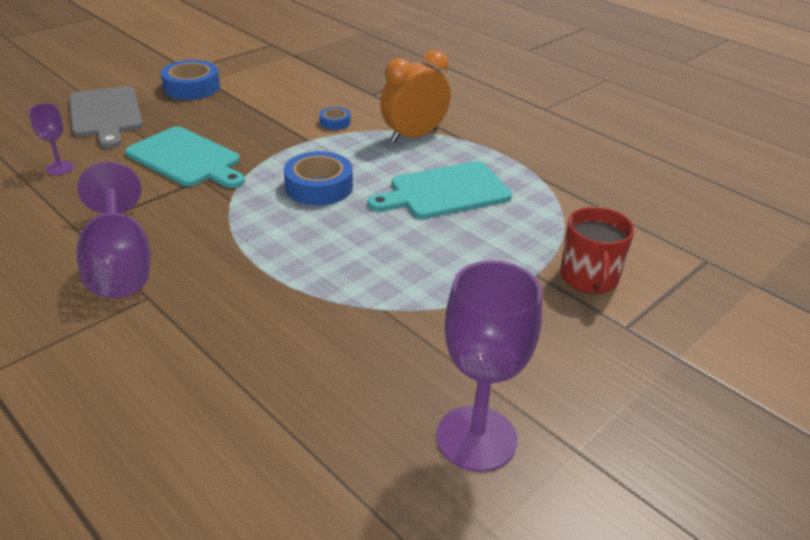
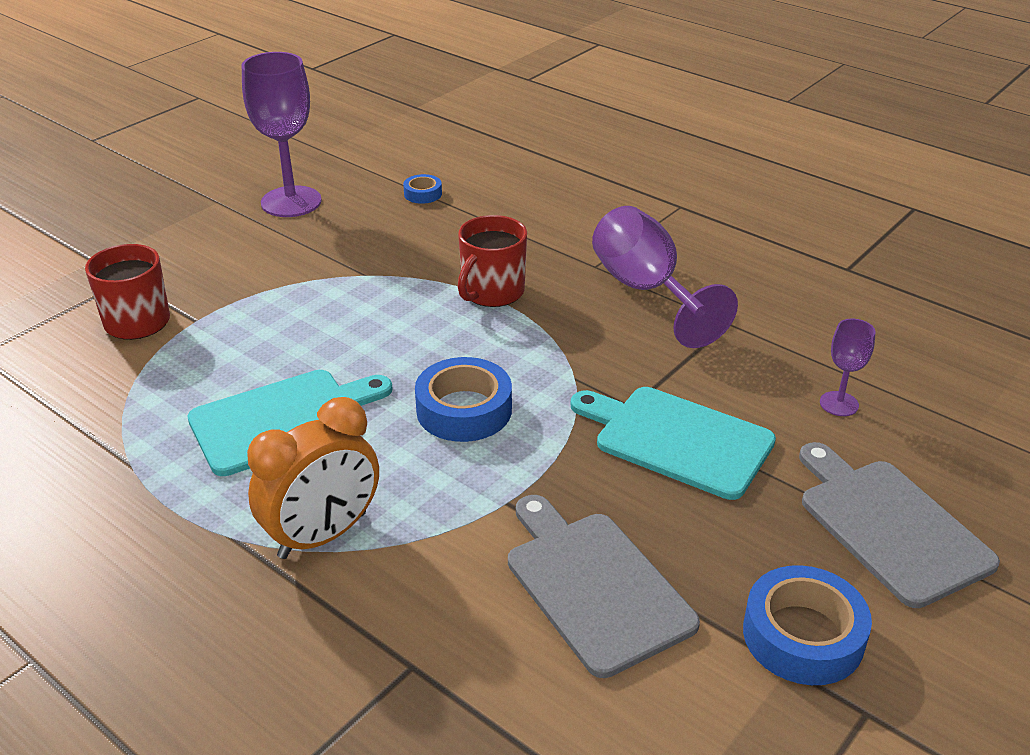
camera: 175 degrees right, 0 degrees up
(263, 277) = (492, 292): none -> red mug
(277, 108) = (594, 586): none -> grey cutting board
(335, 122) = (471, 556): blue tape -> blue tape (423, 194)

